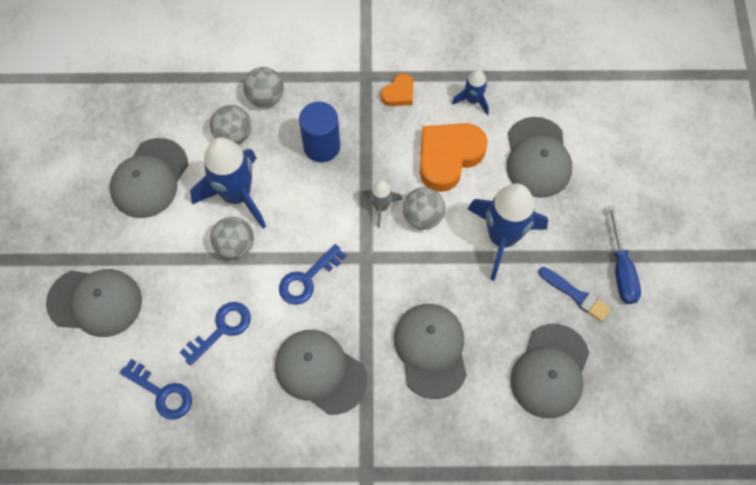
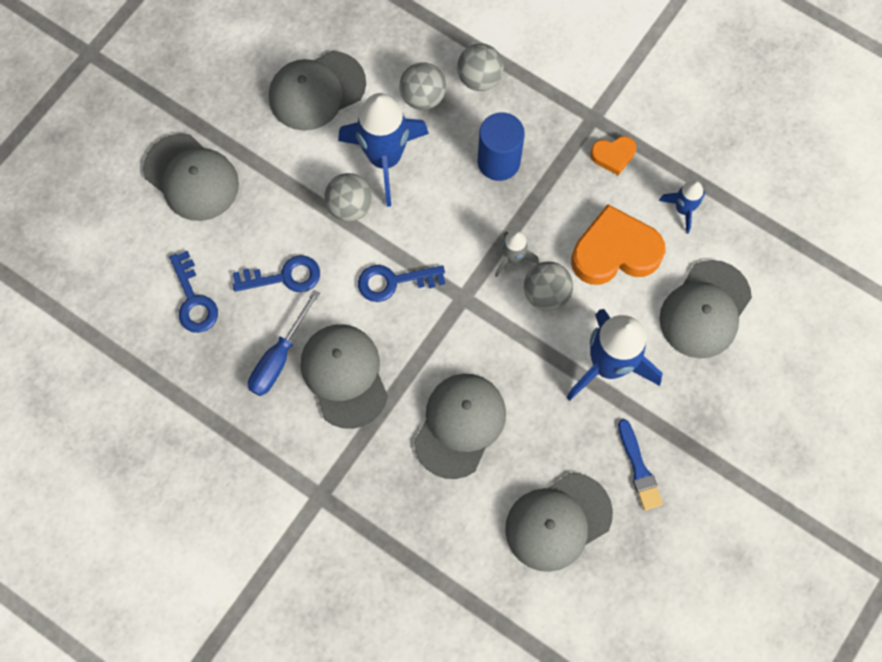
camera: 35 degrees right, 5 degrees up
(621, 269) = (704, 474): blue screwdriver -> blue screwdriver (279, 357)

